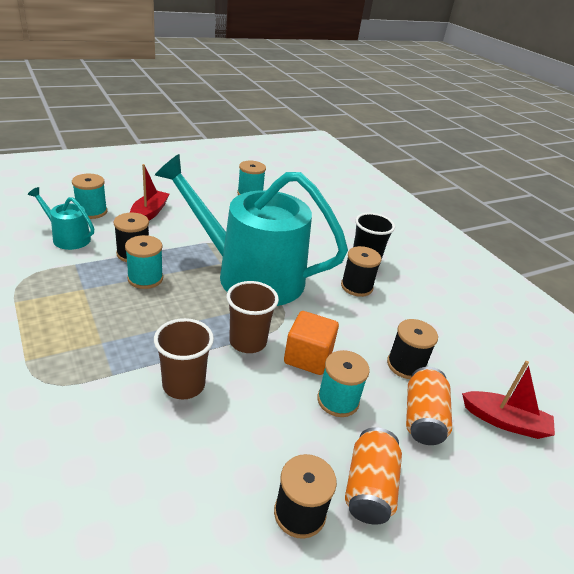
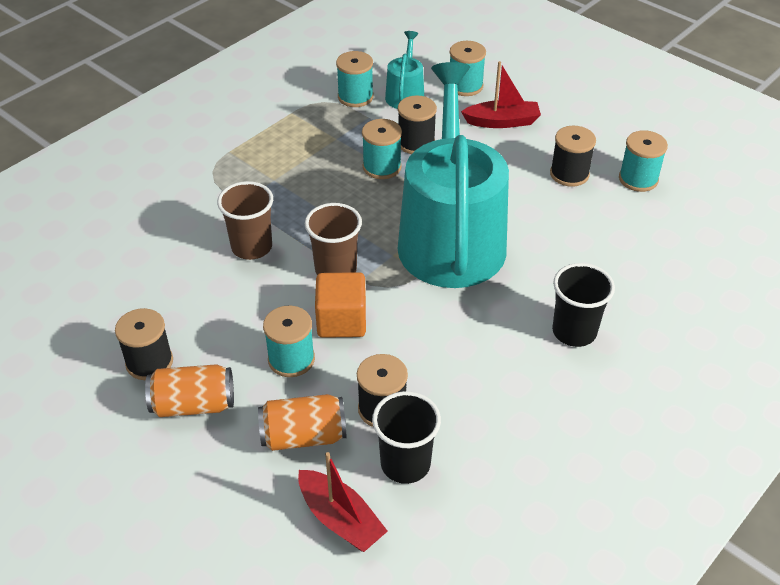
camera: 75 degrees right, 10 degrees up
(39, 261) = (355, 97): none -> turquoise spool
(356, 286) = (507, 334): black spool -> black spool (569, 174)
(458, 370) = (405, 464): none -> black cup
(504, 421) = (340, 519): red boat -> red boat turned 45 degrees counterclockwise

